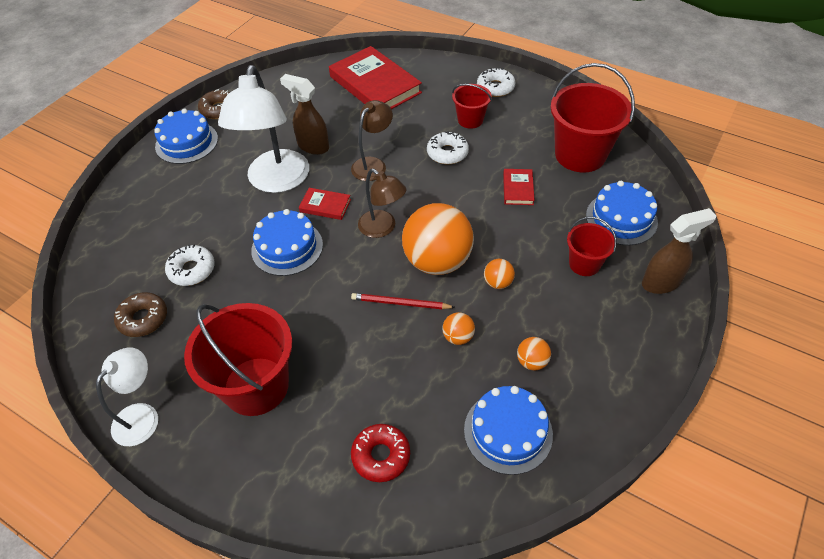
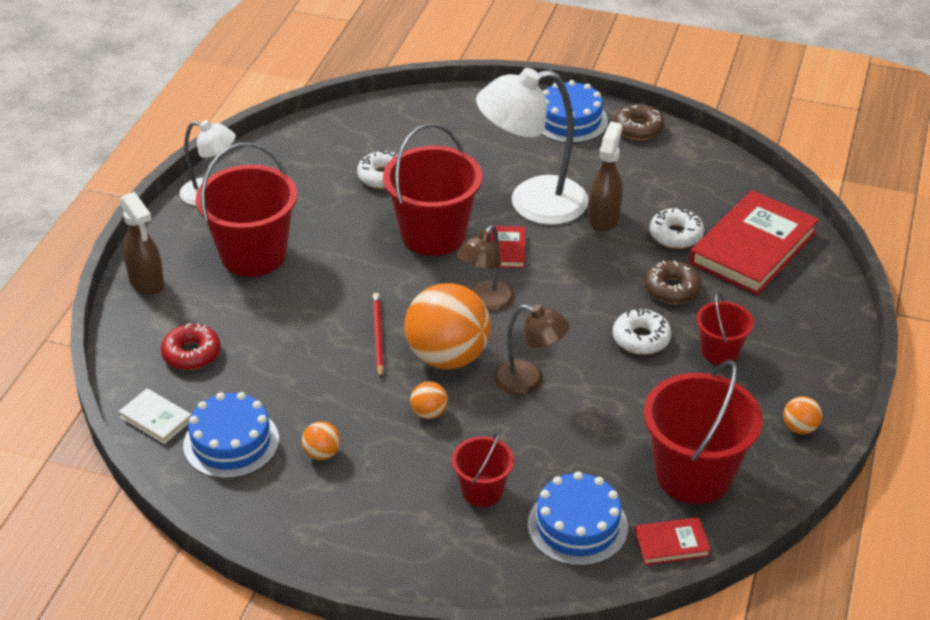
camera: 75 degrees right, 10 degrees down
(143, 319) = (315, 163): brown donut -> brown donut (672, 289)
(287, 247) = (433, 235): blue cake -> red bucket
(373, 164) = (592, 275): brown lamp -> brown lamp (529, 381)
(458, 337) = (342, 389): orange ball -> orange ball (800, 428)
(465, 497) = (156, 418): none -> white book
(495, 87) = (808, 369): white donut -> white donut (676, 235)
(518, 189) = (598, 415): red book -> red book (671, 544)
(661, 282) = (472, 570): brown spray bottle -> brown spray bottle (147, 283)

